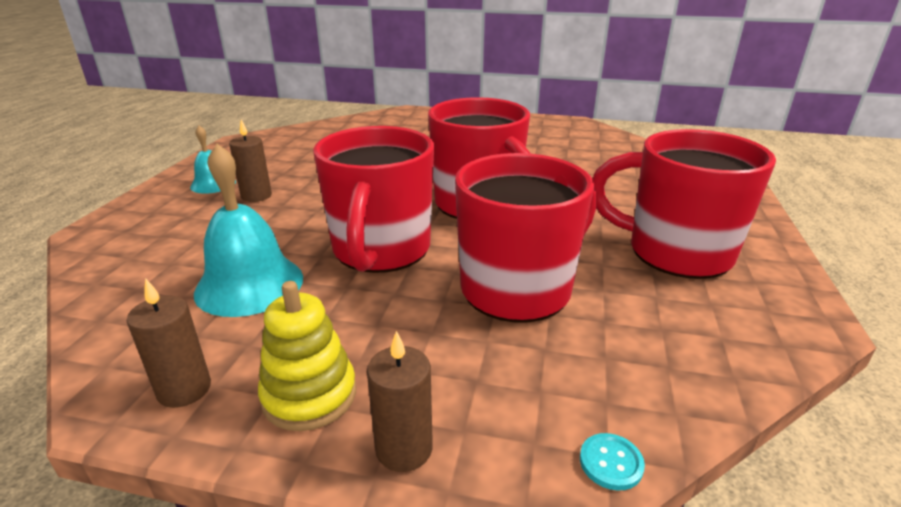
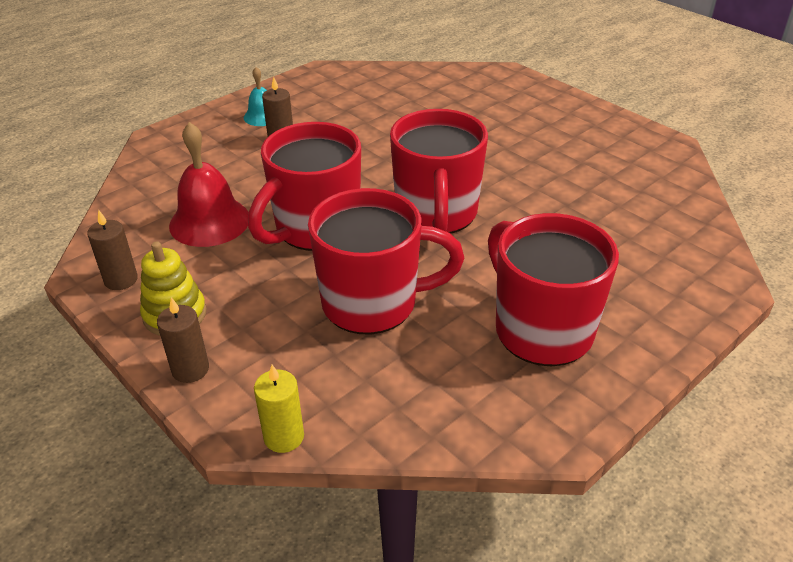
camera: 35 degrees right, 10 degrees up
(249, 284) = (209, 221): turquoise bell -> red bell
(611, 463) = (284, 437): turquoise button -> yellow candle

